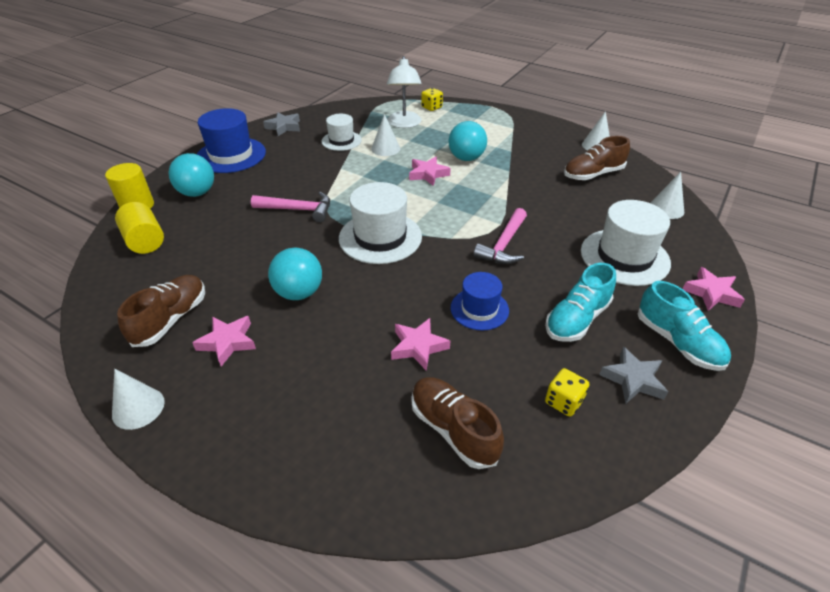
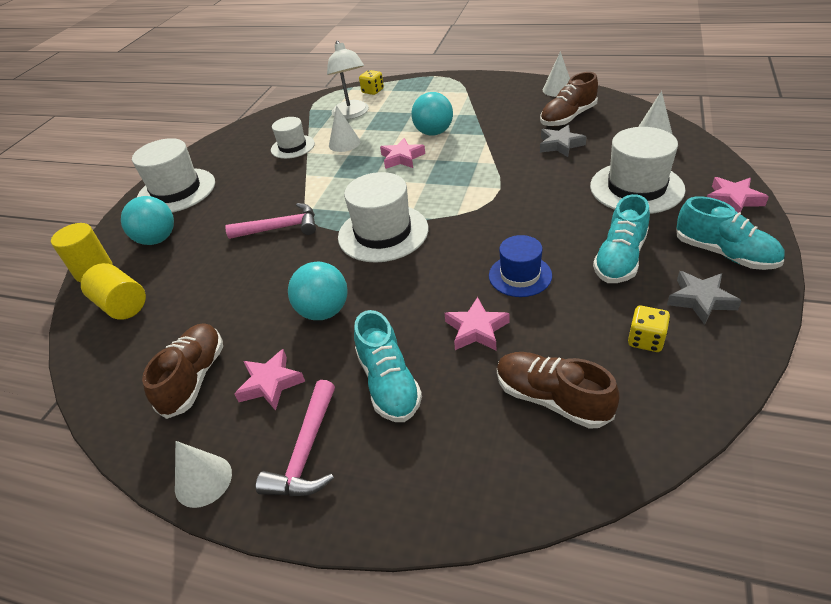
camera: 10 degrees left, 0 degrees up
(231, 155) = (176, 191): blue hat -> white hat
(284, 127) = (222, 148): grey star -> grey star (560, 145)
(322, 372) = (389, 383): none -> turquoise shoe
(503, 245) = (513, 207): pink hammer -> pink hammer (306, 452)

